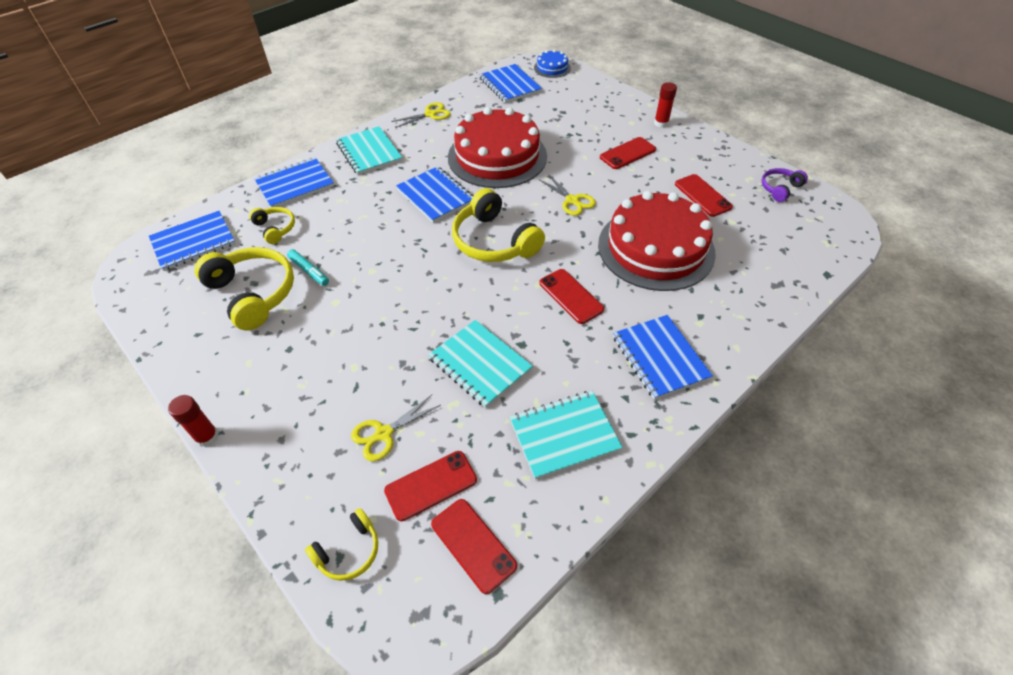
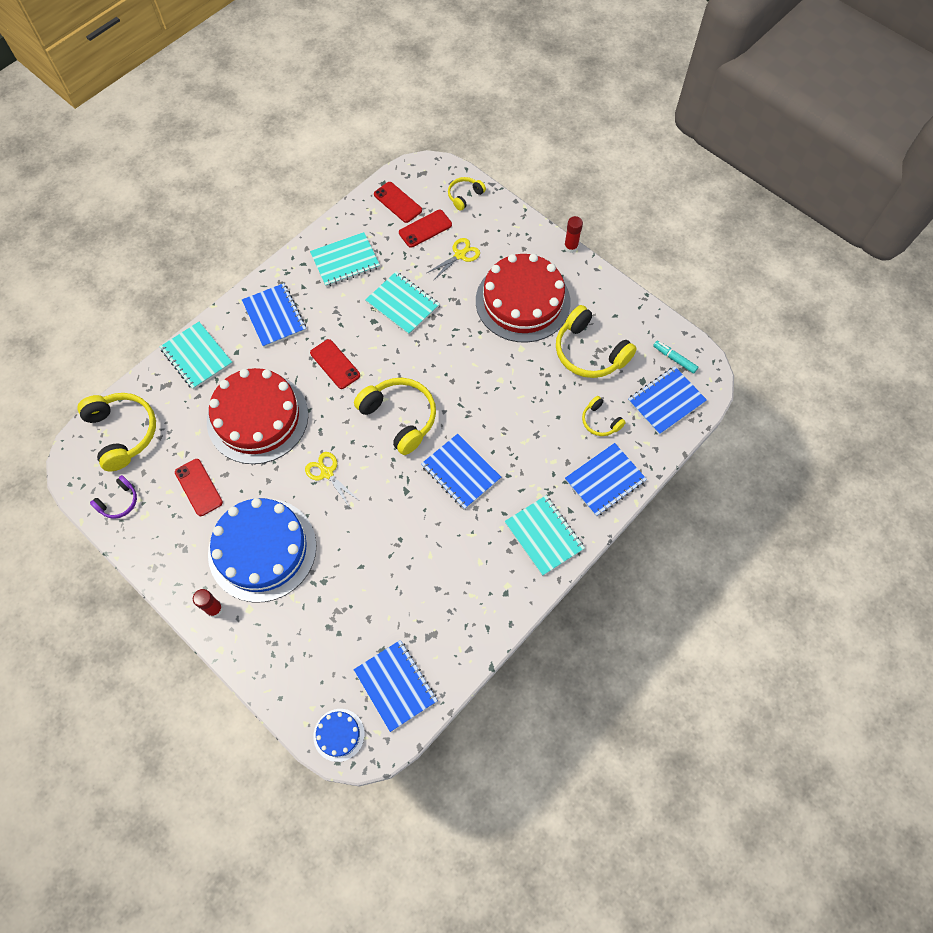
camera: 175 degrees right, 15 degrees up
(309, 271) = (552, 376): turquoise marker -> turquoise marker (674, 359)
(430, 114) = (489, 612): yellow scissors -> none
(497, 156) = (404, 536): red cake -> red cake (522, 301)
(627, 153) = (262, 549): red phone -> blue cake
(751, 313) = (196, 356): none -> turquoise notebook
(806, 241) = (122, 433): none -> yellow headphones

